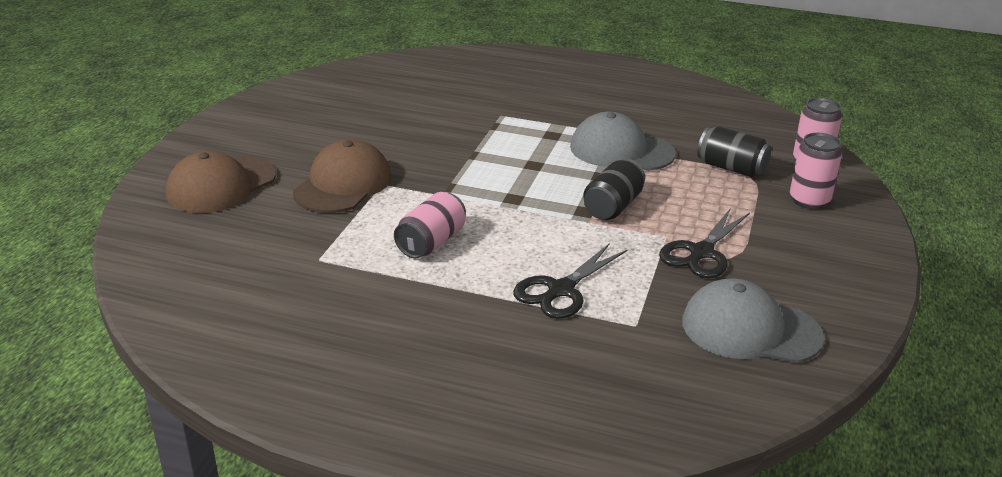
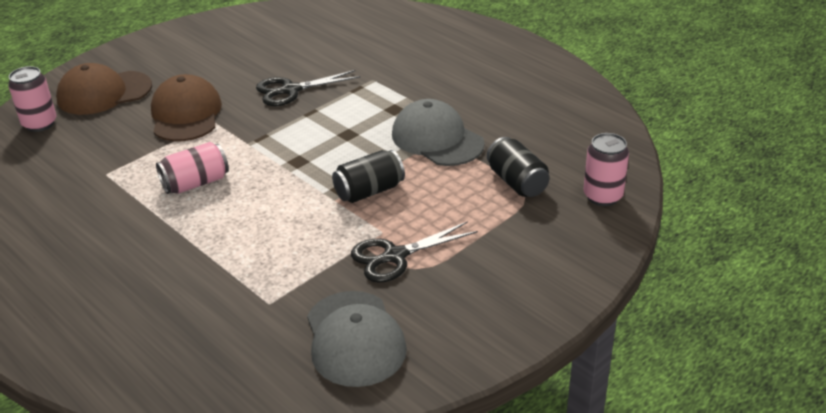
camera: 30 degrees right, 5 degrees up
(343, 184) = (186, 114): brown cap -> brown cap turned 60 degrees counterclockwise
(561, 290) = (246, 254): black scissors -> black scissors (291, 90)
(750, 329) = (354, 339): grey cap -> grey cap turned 150 degrees counterclockwise
(809, 200) = (552, 235): pink can -> pink can (40, 124)

